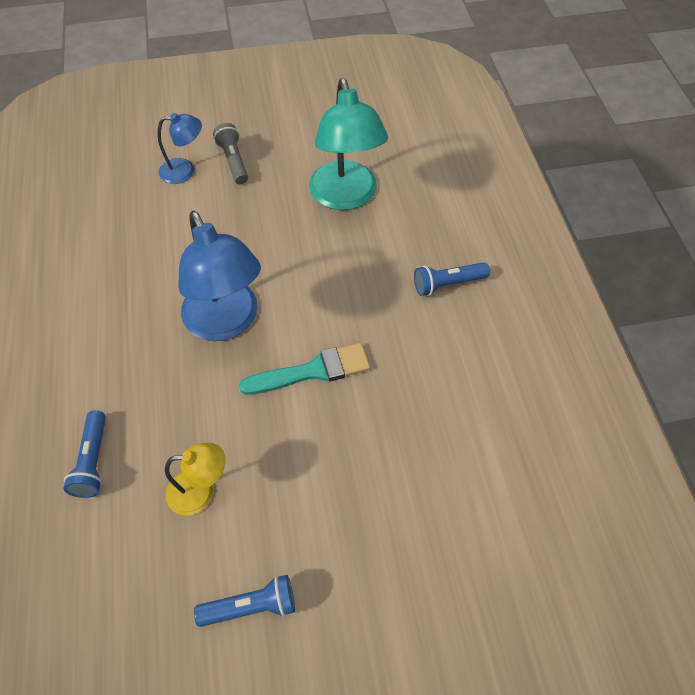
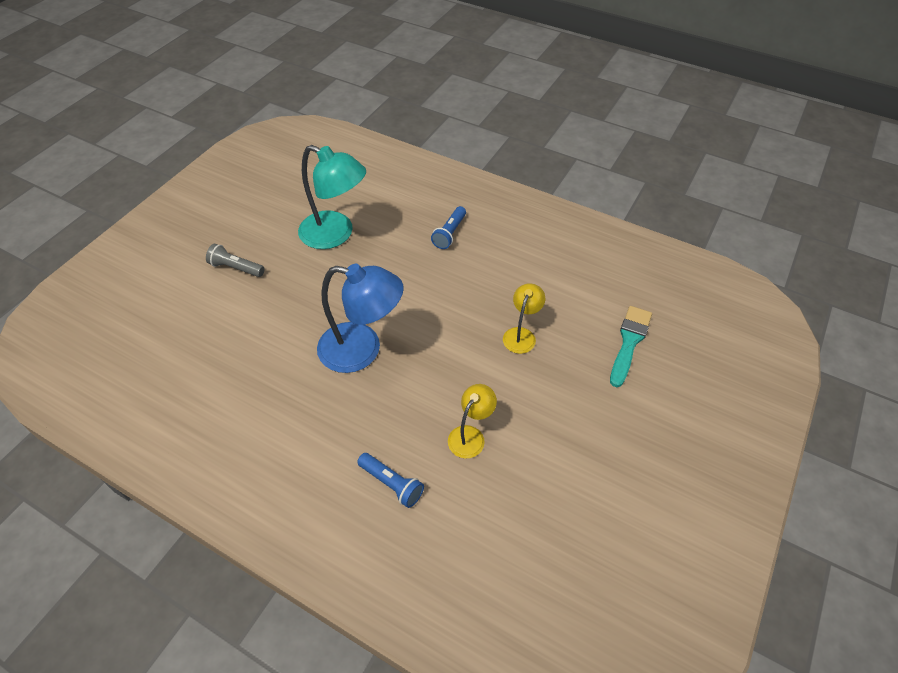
camera: 50 degrees left, 5 degrees down
(185, 170) = (210, 297): blue lamp -> none
(251, 607) = (567, 454): blue flashlight -> none
(313, 371) = (443, 329): turquoise brush -> turquoise brush (629, 342)
(374, 449) = (521, 335): none -> yellow lamp

